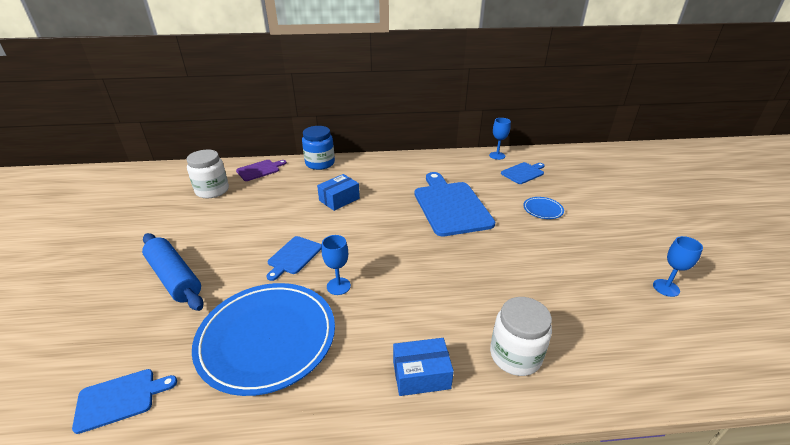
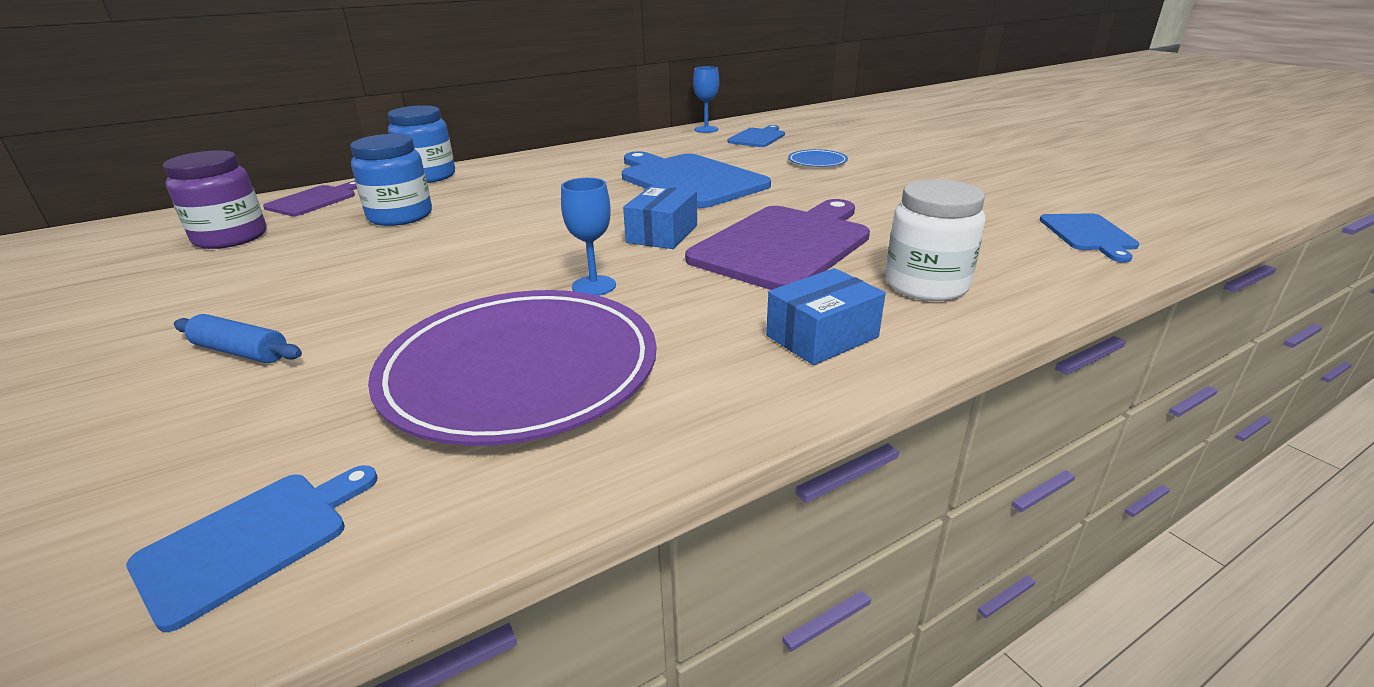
camera: 25 degrees left, 5 degrees down
(174, 278) = (241, 351): blue rolling pin -> blue rolling pin, size x0.55
(212, 190) = (231, 237): white jar -> purple jar
(267, 339) = (520, 371): blue plate -> purple plate
(288, 195) = (400, 216): none -> blue jar
(293, 256) = (478, 274): blue cutting board -> blue cutting board (1088, 234)
(339, 199) = (502, 204): blue box -> blue box (662, 234)
(460, 287) = (785, 245): none -> purple cutting board
(666, 288) = (1027, 192): blue goblet -> none

